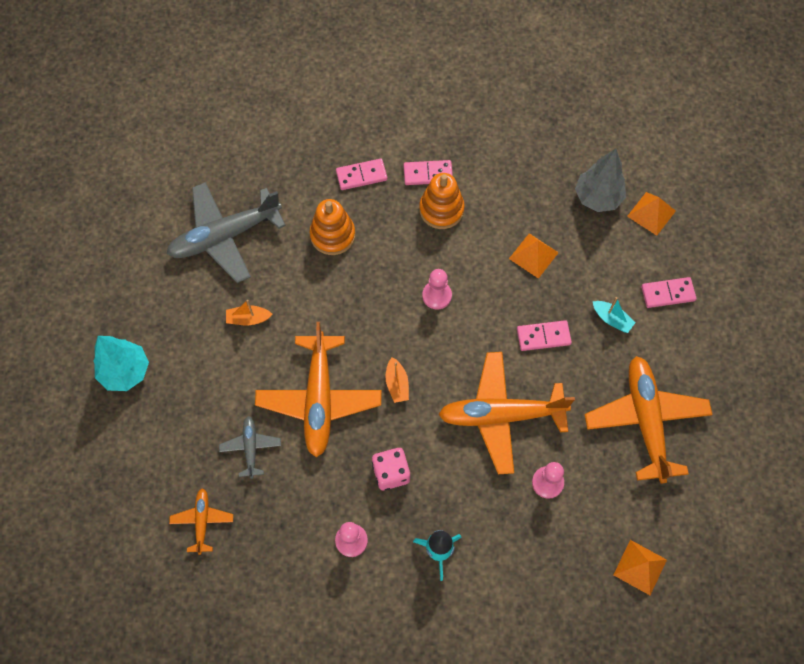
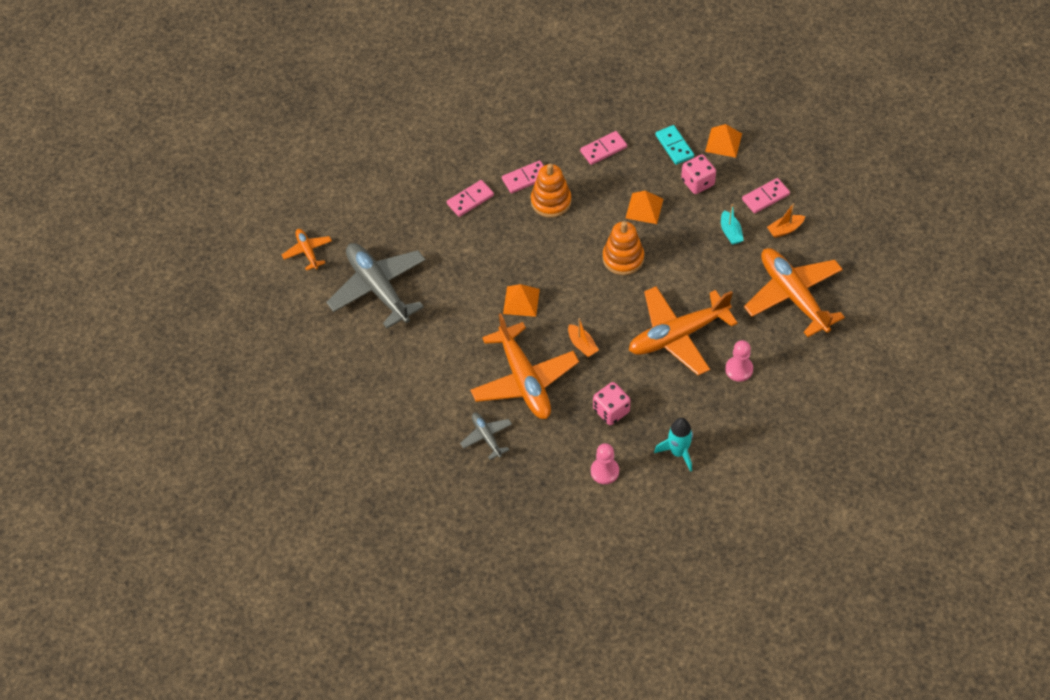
camera: 20 degrees left, 10 degrees down
(125, 372) = (349, 422): turquoise tree -> none
(202, 521) = (476, 505): orange plane -> orange plane (307, 251)
(225, 236) = (378, 288): grey plane -> grey plane turned 105 degrees clockwise
(248, 319) = (432, 343): orange boat -> orange boat (785, 229)
(332, 235) = (470, 254): orange stacking toy -> orange stacking toy (623, 258)
(437, 295) = (580, 267): pink pawn -> none
(543, 337) = (682, 265): pink domino -> pink domino (603, 149)
(597, 198) = (674, 146): grey tree -> turquoise domino
(603, 248) = (697, 182): none -> pink dice
(612, 319) = (730, 232): turquoise boat -> turquoise boat turned 60 degrees clockwise
(640, 567) = (839, 400): orange pyramid -> orange pyramid (521, 301)

